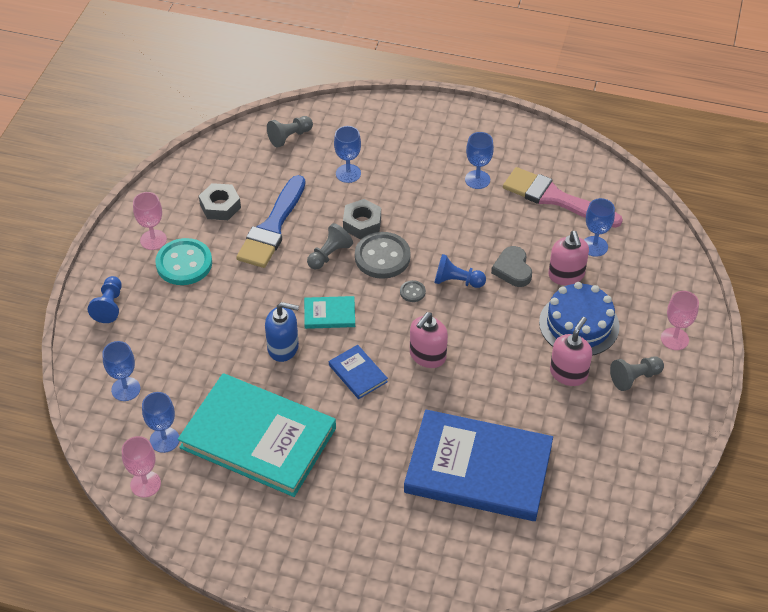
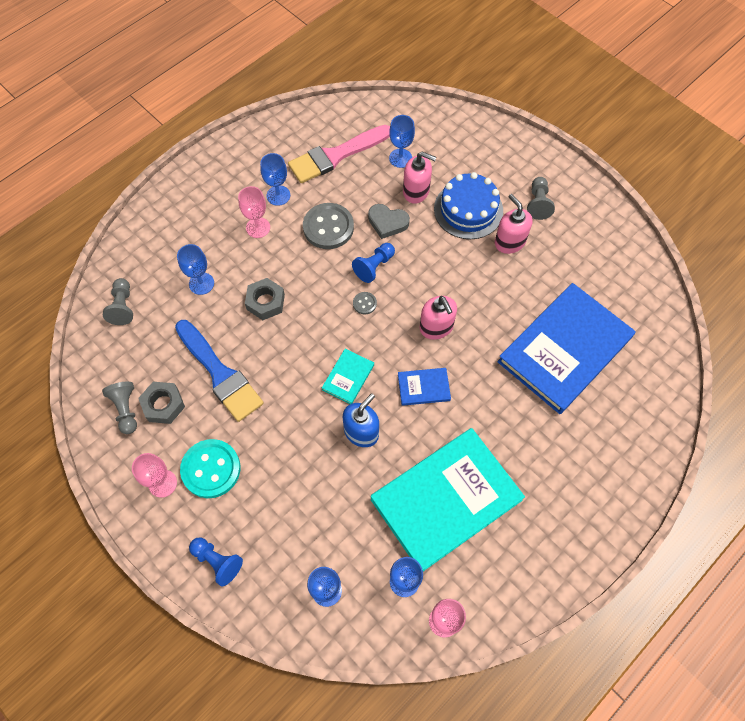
camera: 60 degrees left, 15 degrees up
(329, 255) = (283, 344): grey pawn -> grey pawn (126, 410)
(382, 257) = (313, 306): grey button -> grey button (328, 227)
(674, 339) = (517, 160): pink goblet -> pink goblet (258, 227)

